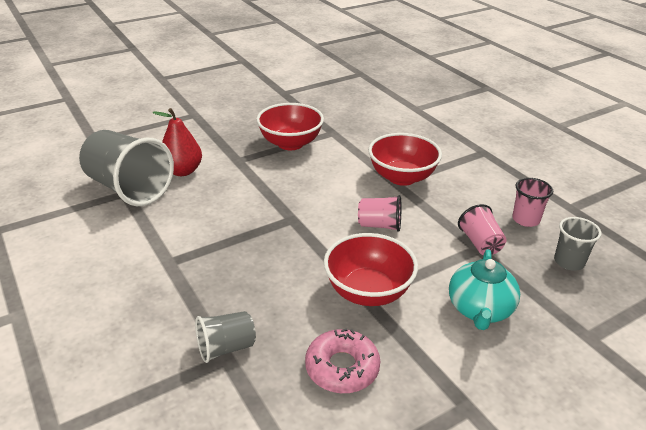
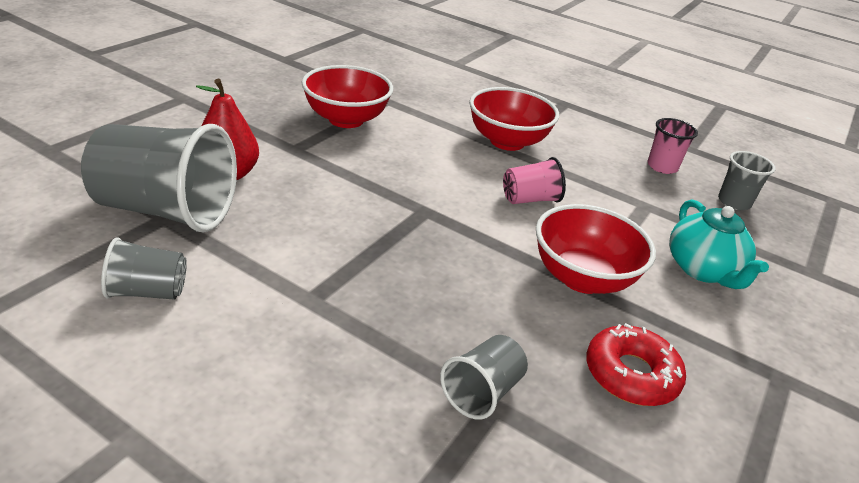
camera: 30 degrees left, 0 degrees up
(84, 236) = (148, 292): none -> grey cup
(342, 368) = (631, 374): pink donut -> red donut
(480, 243) = (643, 200): pink cup -> none

